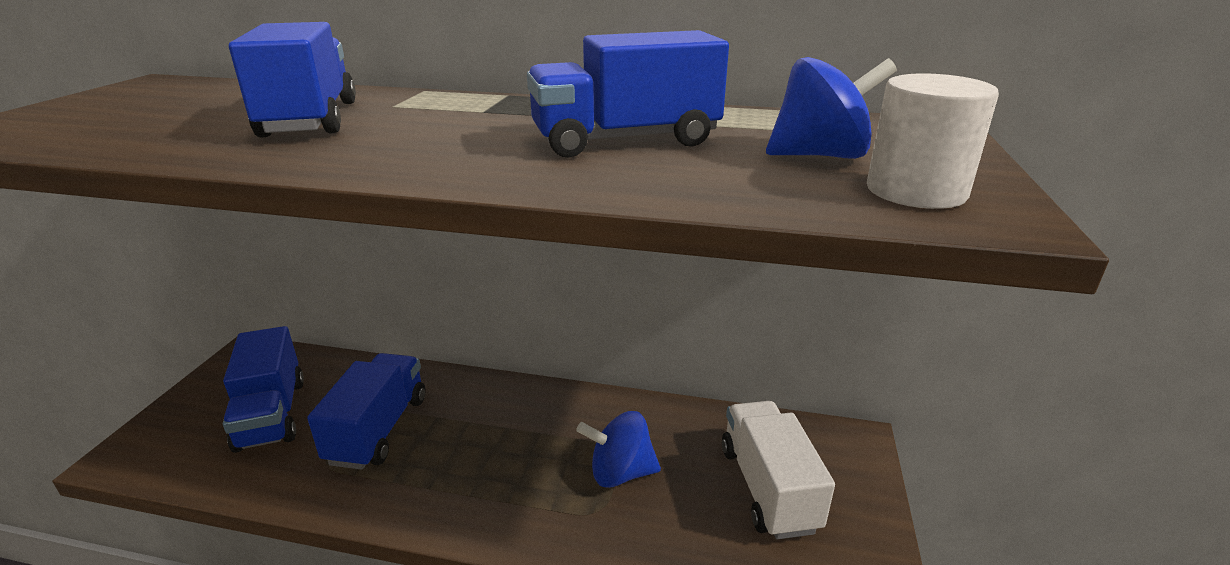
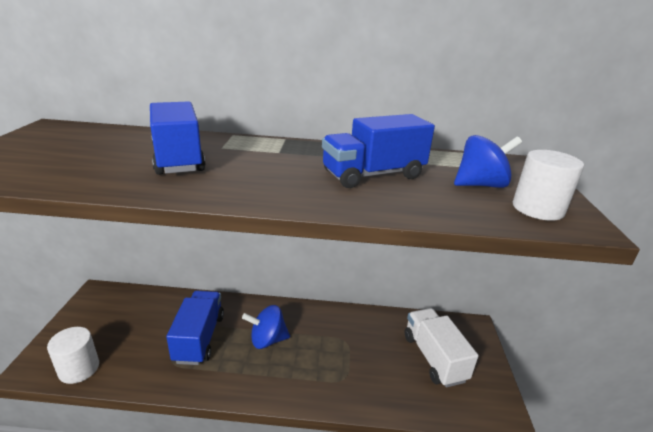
camera: 10 degrees left, 0 degrees up
(186, 462) = (79, 369): none -> white cylinder
(271, 414) = (127, 332): blue truck -> none
(620, 473) = (351, 355): blue spinning top -> blue spinning top (267, 340)

